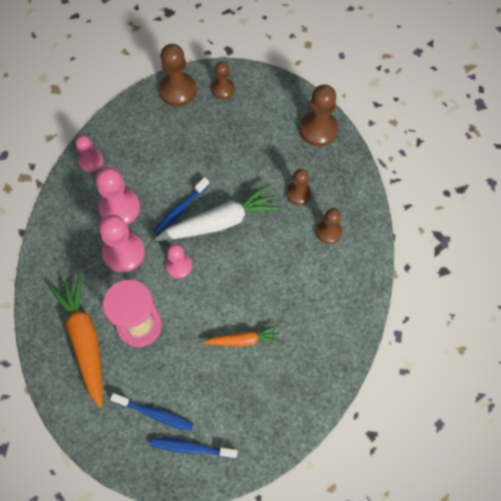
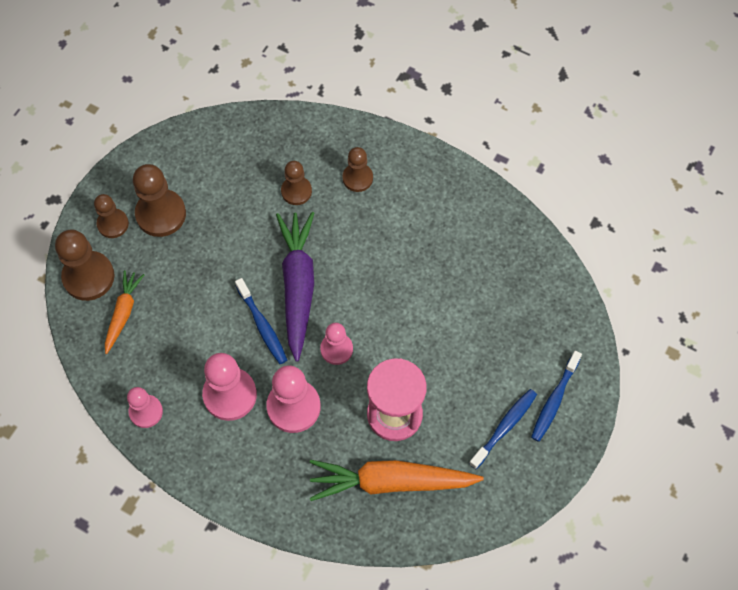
camera: 70 degrees left, 0 degrees up
(220, 222) = (298, 286): white carrot -> purple carrot
(243, 340) = (452, 309): orange carrot -> orange carrot (123, 313)
(318, 130) = (221, 140): brown pawn -> brown pawn (161, 214)

